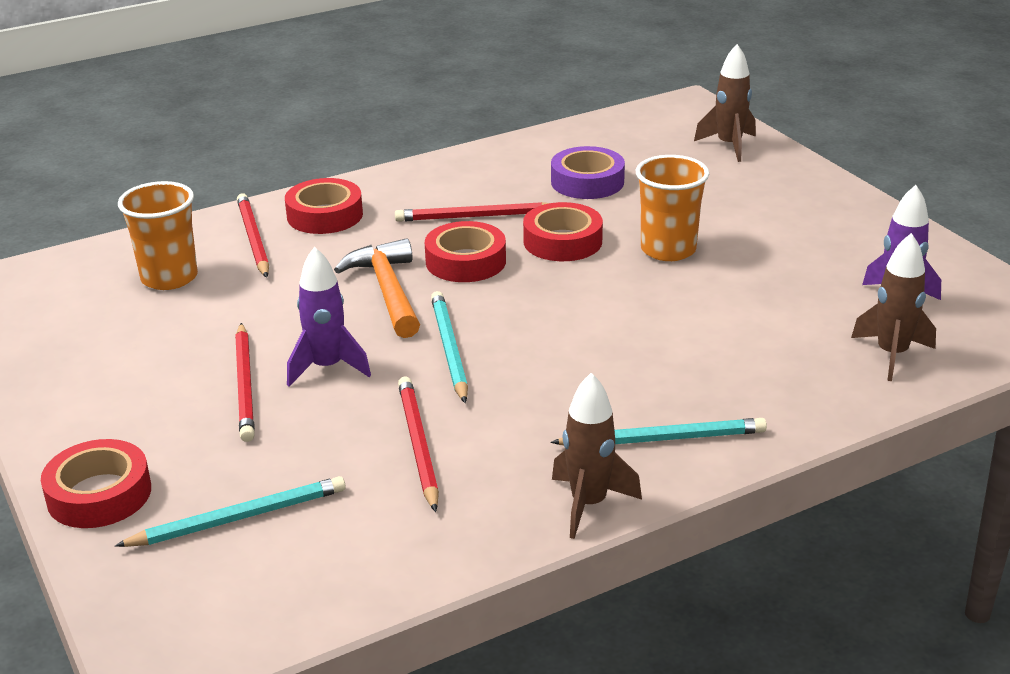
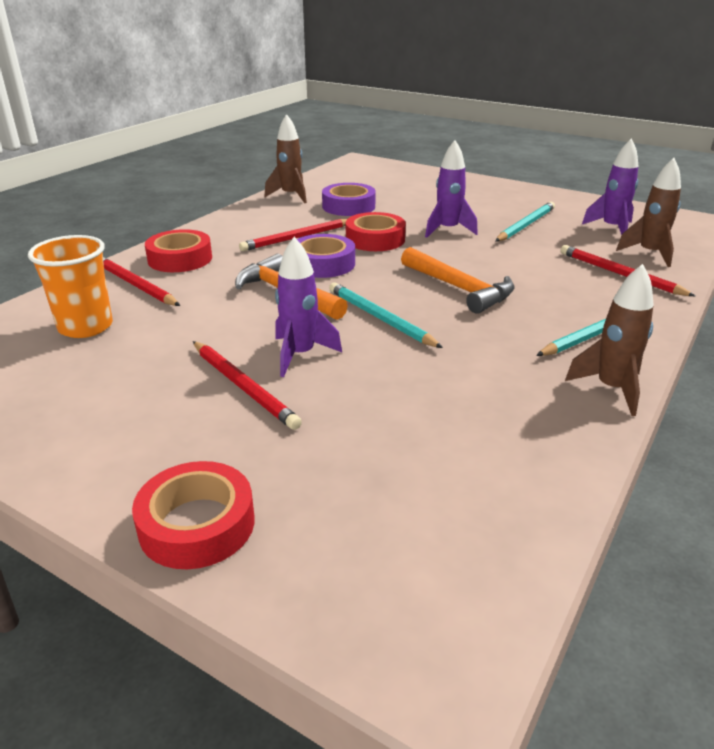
camera: 30 degrees left, 0 degrees up
(239, 518) = (360, 495): turquoise pencil -> turquoise pencil (525, 225)
(418, 445) = (439, 388): red pencil -> red pencil (619, 274)
(465, 261) = (323, 264): red tape -> purple tape
(579, 336) = (459, 288): none -> orange hammer
(668, 249) = (448, 230): orange cup -> purple rocket
(729, 146) = (410, 175): brown rocket -> brown rocket (291, 196)

